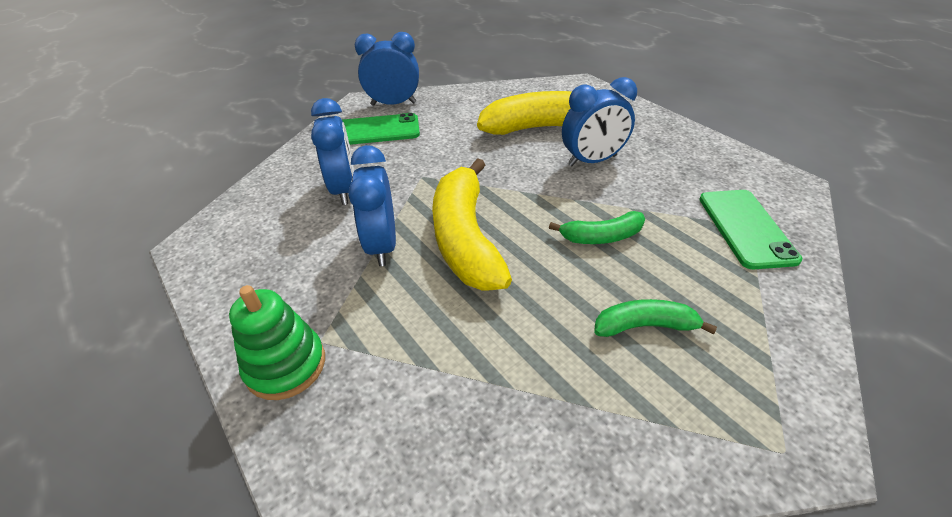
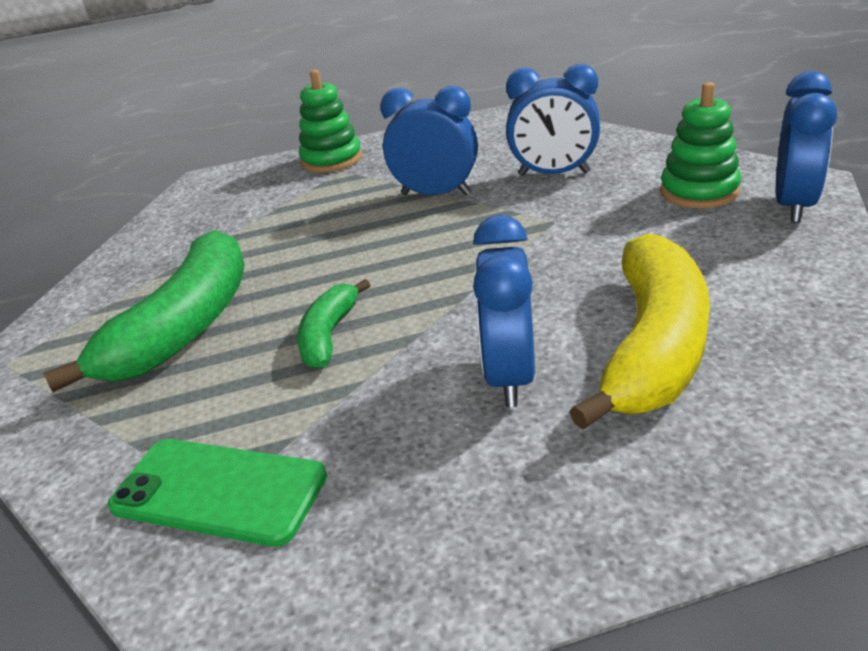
camera: 115 degrees right, 10 degrees down
(376, 130) = (699, 192): green phone -> green stacking toy
(465, 238) = (408, 240): yellow banana -> none
(644, 326) = (185, 327): green banana -> green banana, size x1.94

